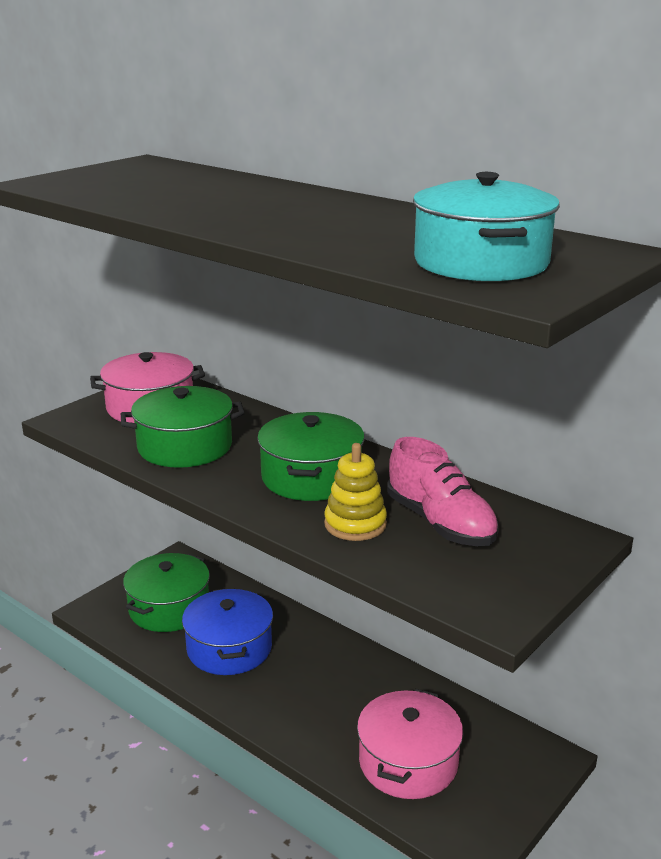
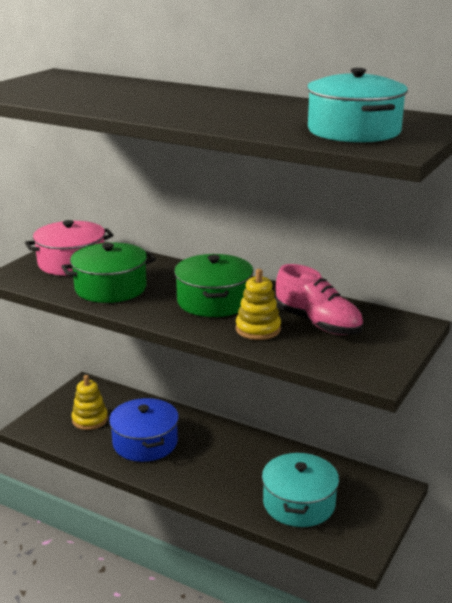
camera: 10 degrees left, 0 degrees up
(169, 608) = (90, 420): green pot -> yellow stacking toy
(408, 762) = (299, 503): pink pot -> turquoise pot

